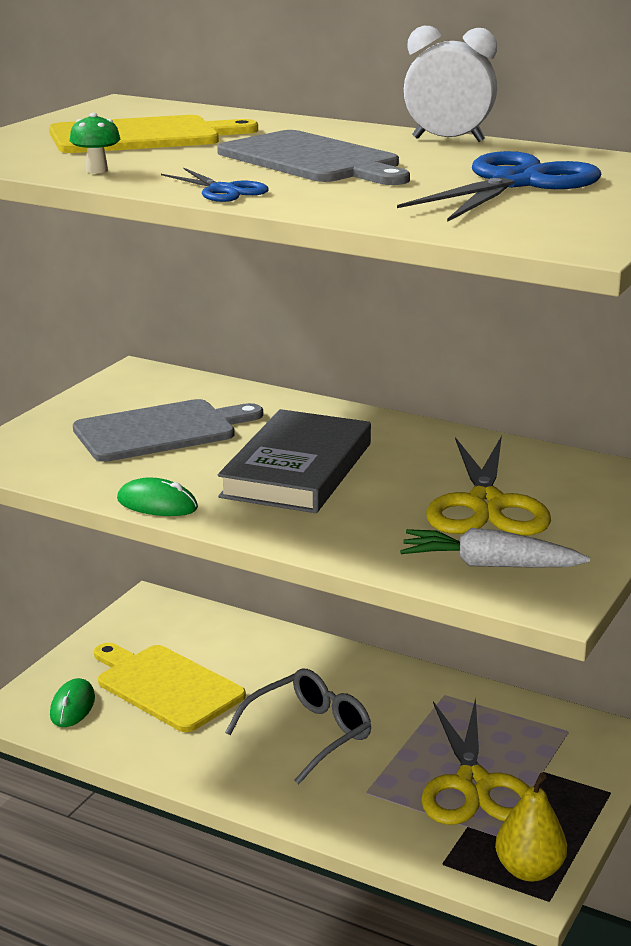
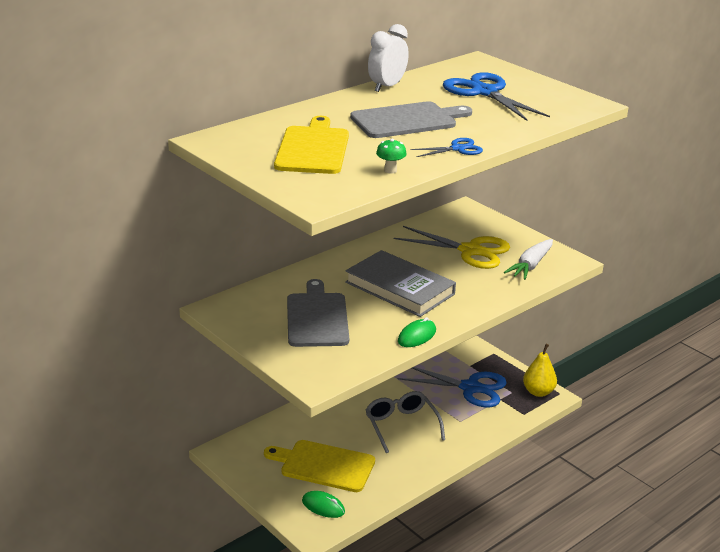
camera: 70 degrees left, 5 degrees up
(166, 686) = (324, 465): yellow cutting board -> yellow cutting board turned 45 degrees clockwise
(473, 785) = (470, 388): yellow scissors -> blue scissors

